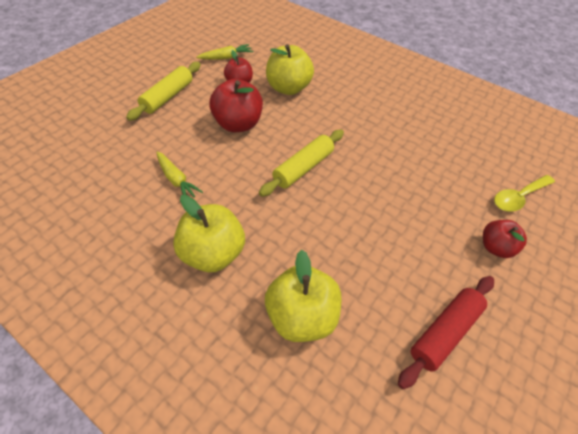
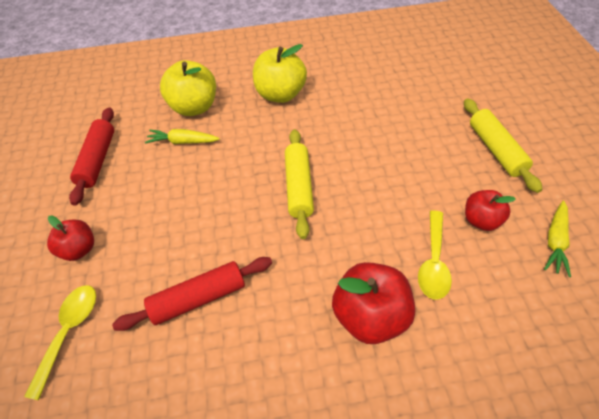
camera: 140 degrees right, 0 degrees up
(176, 180) = (367, 107): yellow carrot -> yellow carrot (183, 142)
(238, 124) = (403, 177): red apple -> red apple (370, 316)
(288, 88) = (433, 262): yellow apple -> yellow spoon
(426, 159) = (198, 298): none -> red rolling pin

